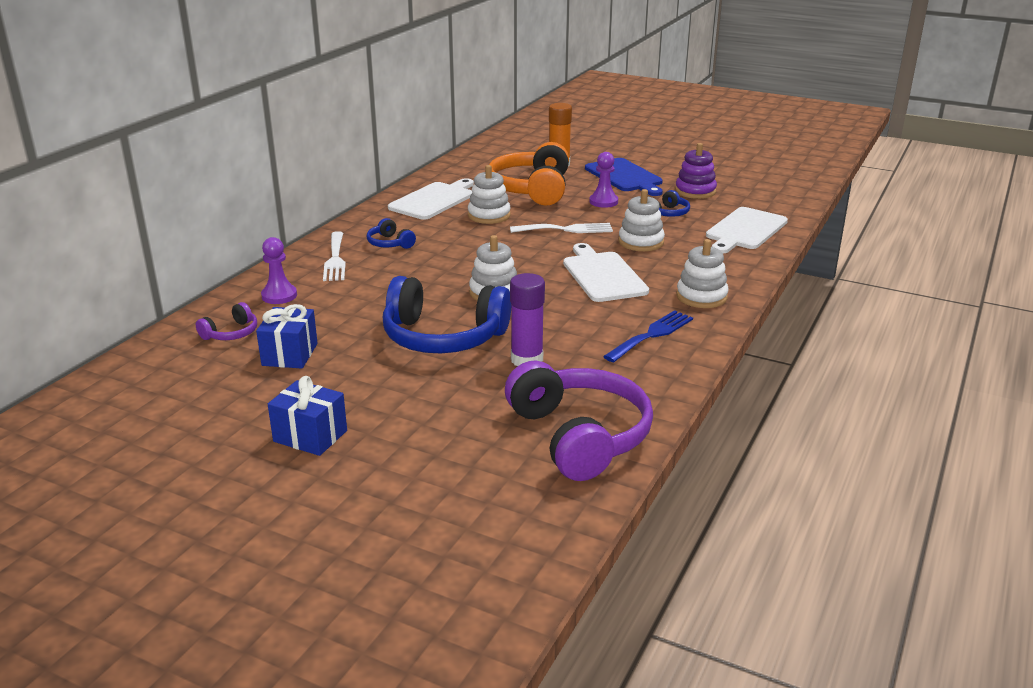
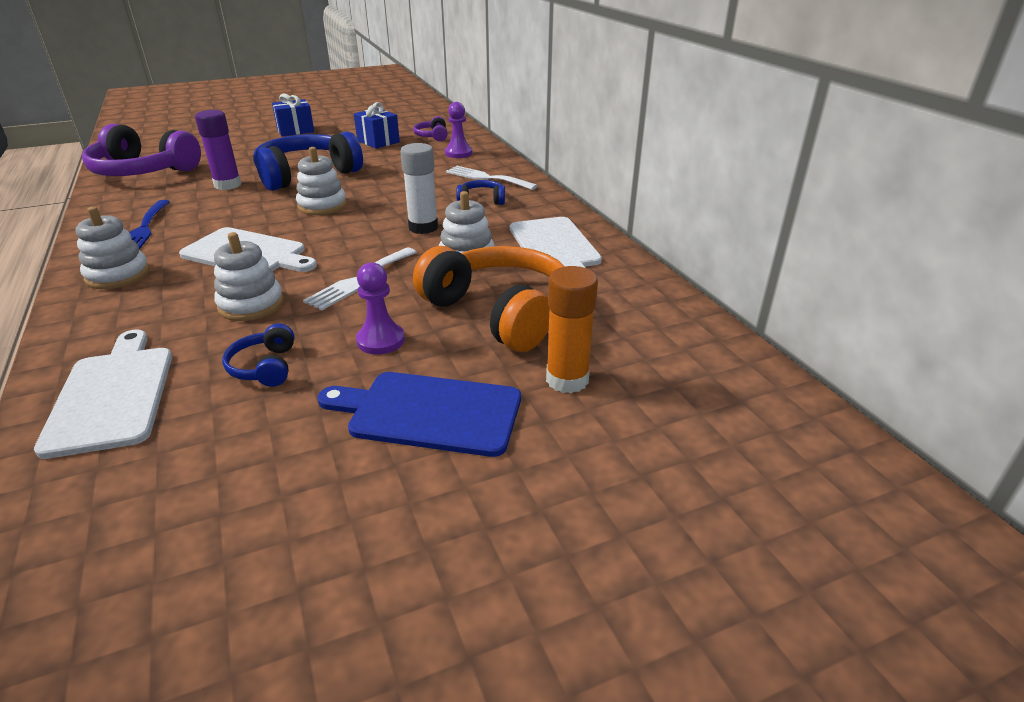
camera: 130 degrees right, 5 degrees up
(469, 242) = (423, 227): none -> white glue stick
(695, 191) = (268, 446): purple stacking toy -> none

